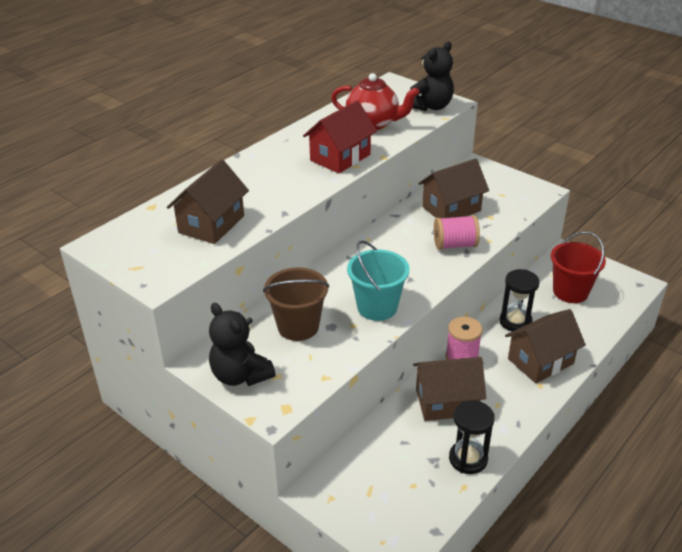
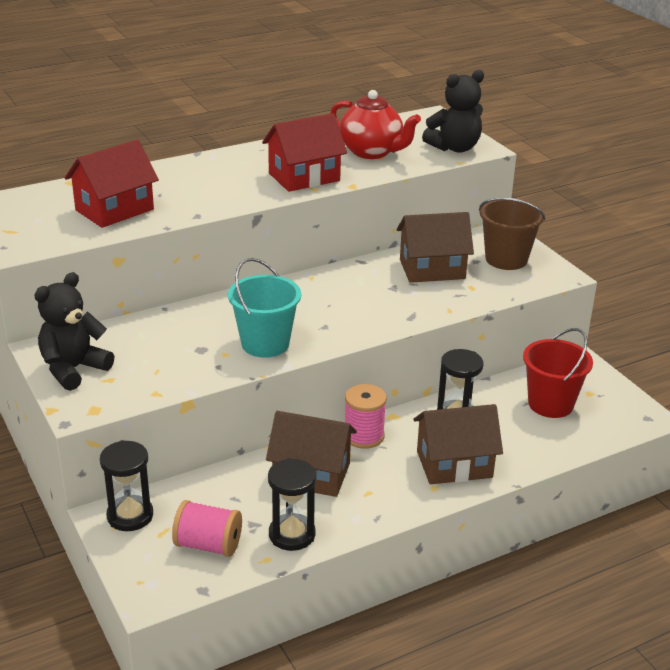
camera: 20 degrees right, 5 degrees down
(211, 224) = (114, 210): brown house -> red house
(240, 375) = (73, 369): black teddy bear -> black teddy bear turned 60 degrees clockwise
(298, 326) = (167, 341): brown bucket -> brown bucket (506, 259)
(334, 485) = (130, 516): none -> black hourglass
(455, 245) = (405, 305): pink spool -> pink spool (208, 545)

